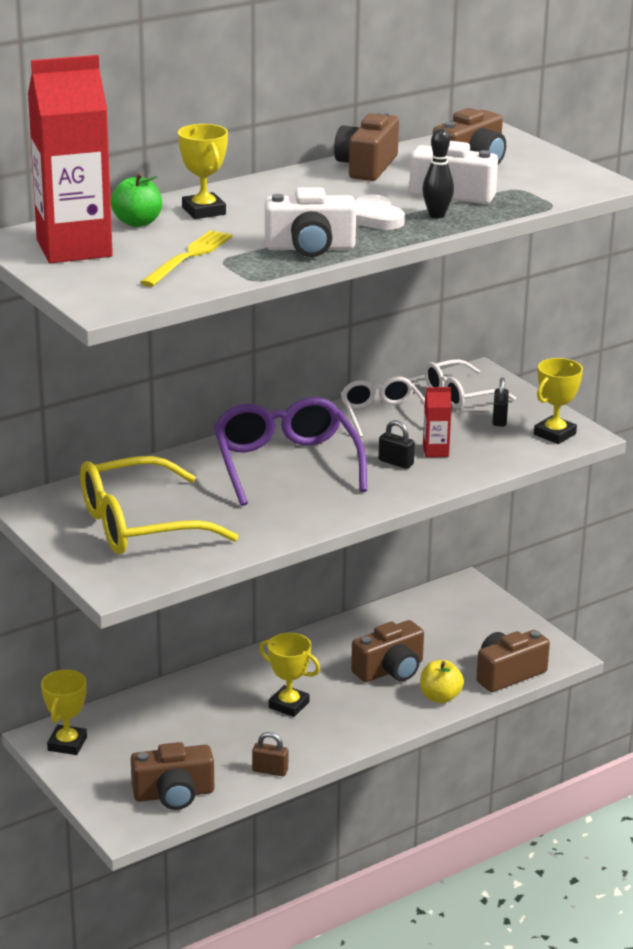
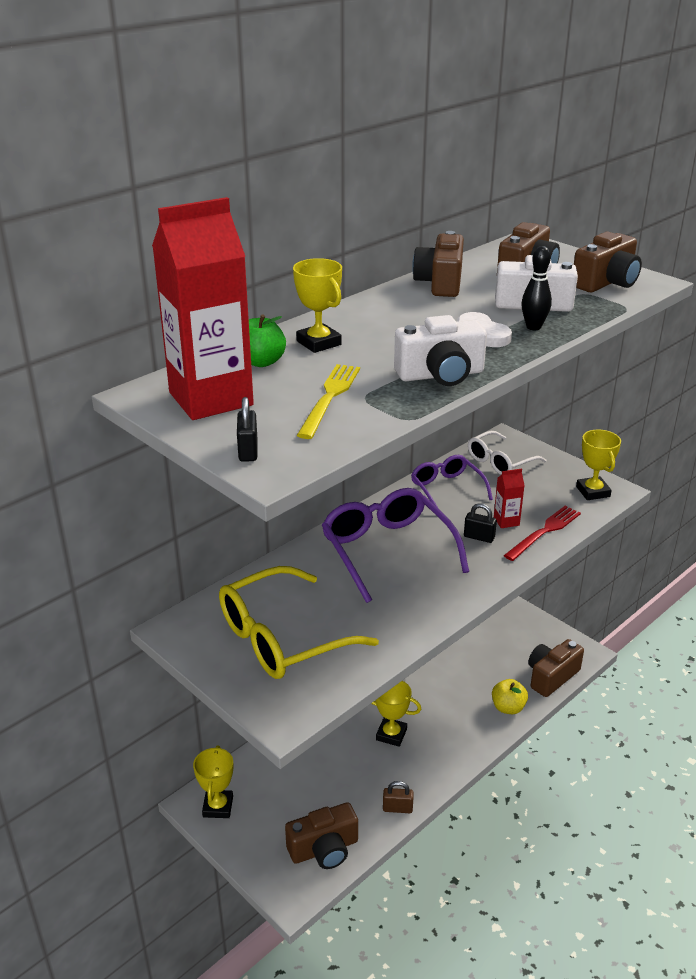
camera: 10 degrees left, 5 degrees up
(382, 415) = (447, 489): white glasses -> purple glasses
(390, 670) = (460, 686): brown camera -> brown camera (606, 282)
(474, 465) = (544, 532): none -> red fork
(499, 419) = (542, 482): black padlock -> black padlock (248, 451)
(554, 434) = (593, 492): yellow trophy -> yellow trophy turned 45 degrees counterclockwise

